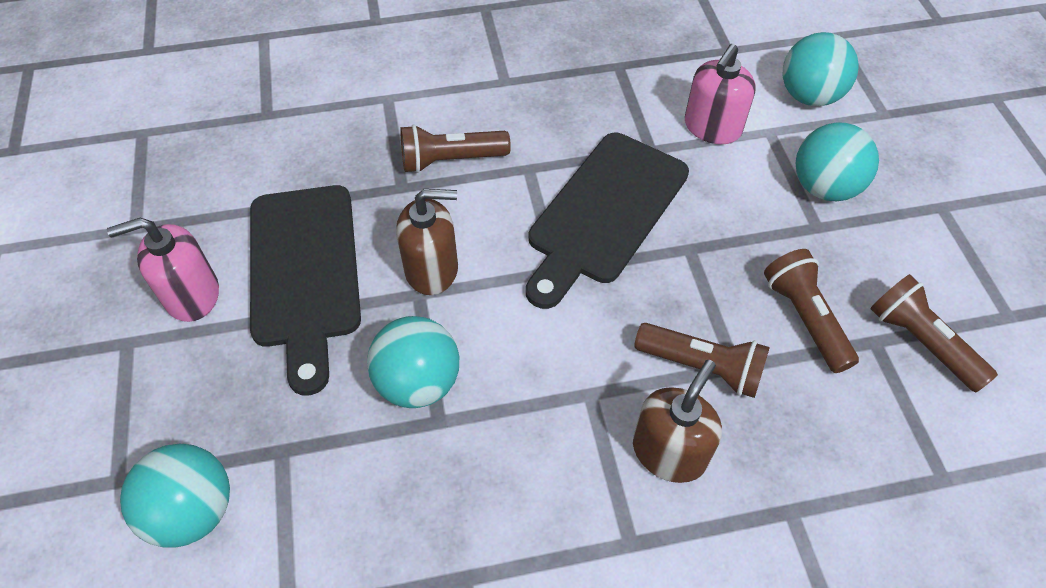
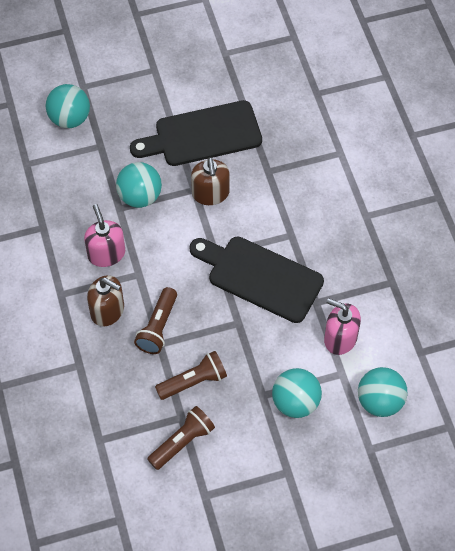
camera: 85 degrees right, 5 degrees up
(192, 295) = (184, 89): pink soap dispenser -> pink soap dispenser (106, 253)
(451, 160) = (292, 193): brown flashlight -> none

